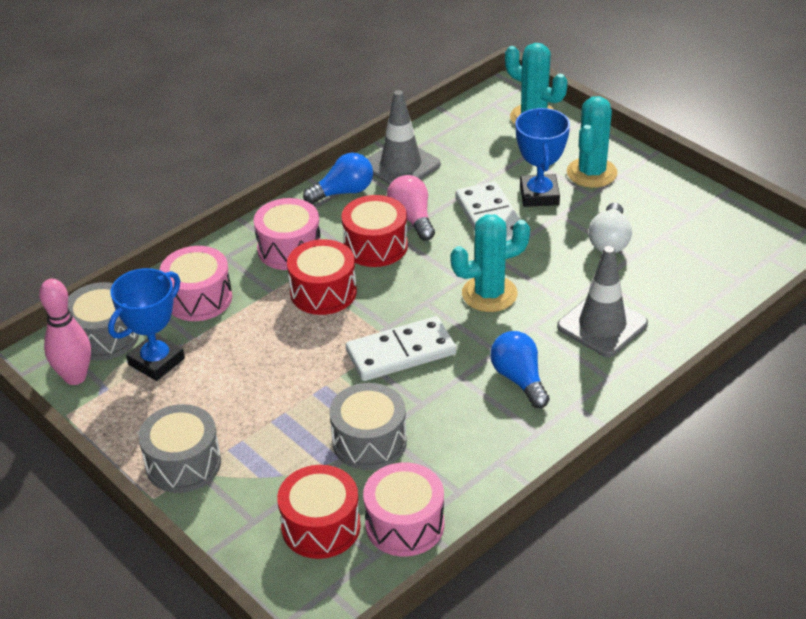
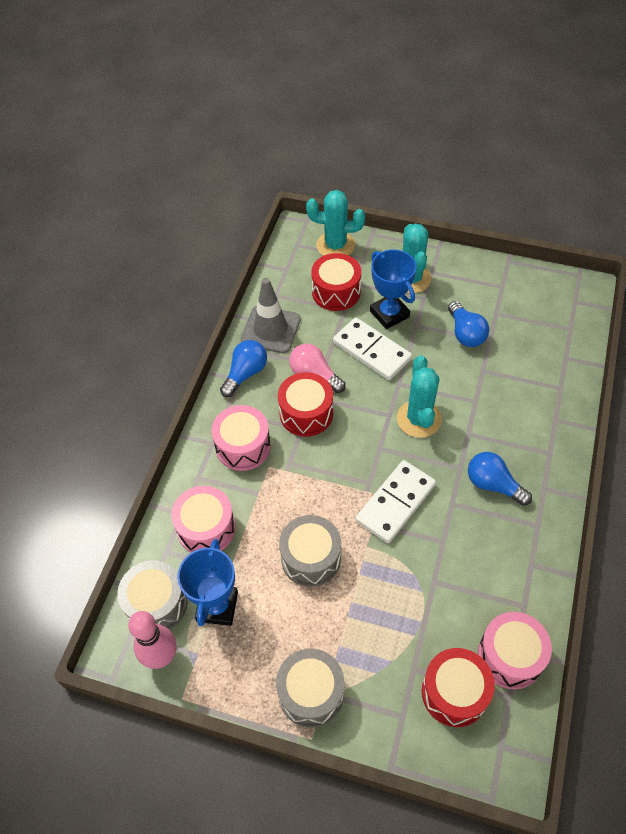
camera: 30 degrees left, 15 degrees up
(323, 292) = (298, 475): red drum -> red drum (336, 292)
(369, 441) = (432, 595): grey drum -> grey drum (311, 558)
(489, 294) = (419, 419): turquoise cactus -> turquoise cactus turned 45 degrees counterclockwise
(602, 325) = (513, 410): grey traffic cone -> none
(609, 241) = (465, 333): white light bulb -> blue light bulb

